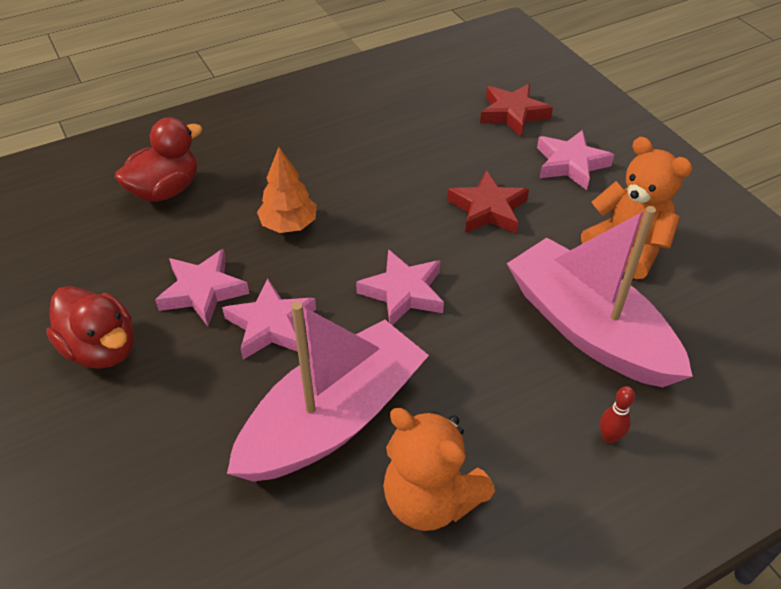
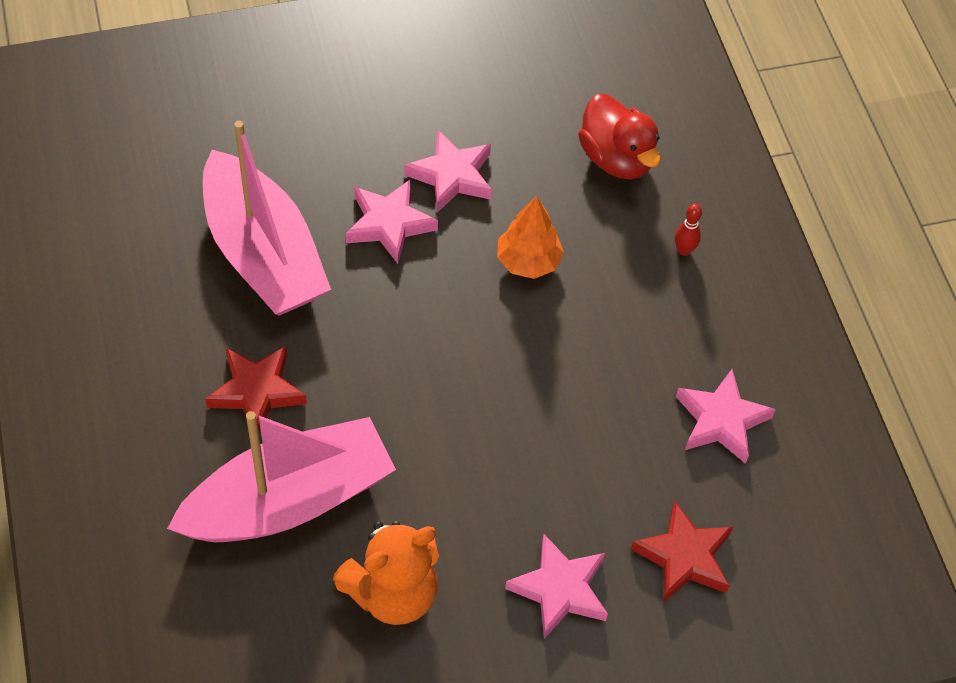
camera: 100 degrees right, 10 degrees up
(102, 348) = (403, 96): red duck -> none
(403, 292) = (395, 344): pink star -> pink star (721, 421)
(430, 499) = (156, 306): orange teddy bear -> none
(488, 209) = (500, 464): red star -> red star (256, 392)
(609, 437) = (159, 466): red bowling pin -> red bowling pin (684, 250)

